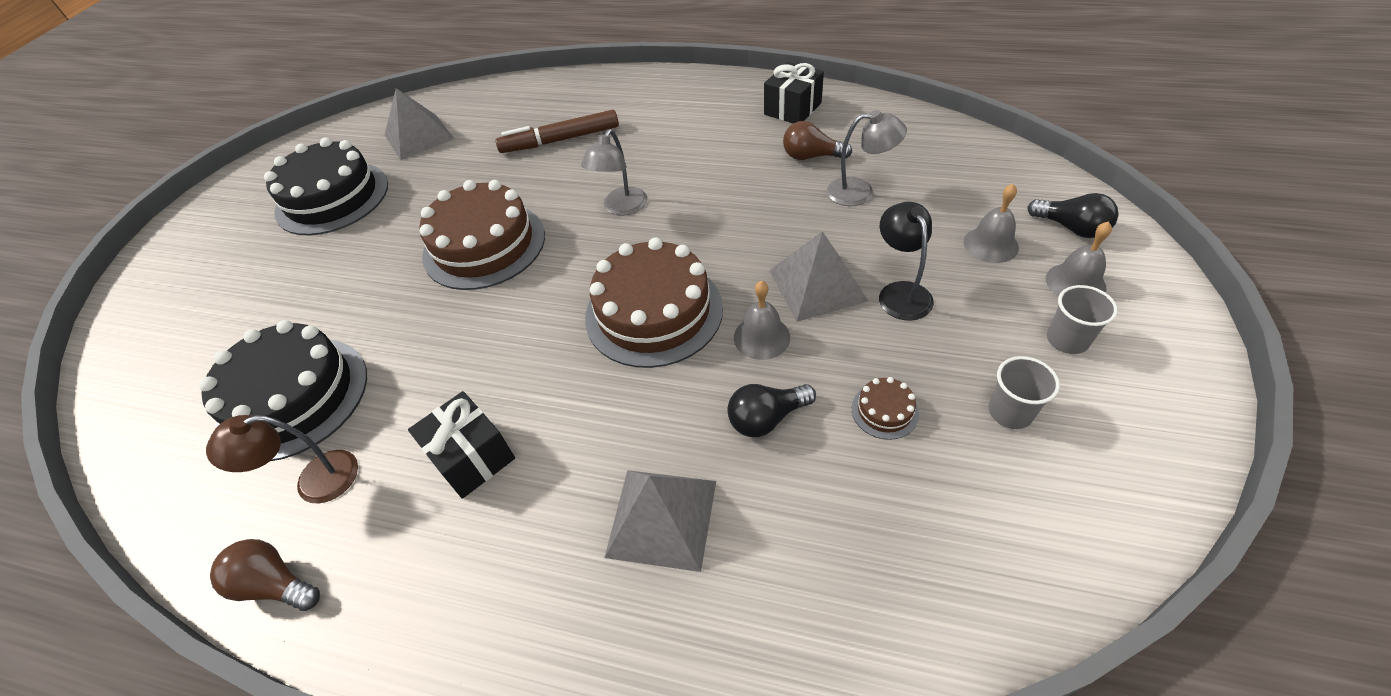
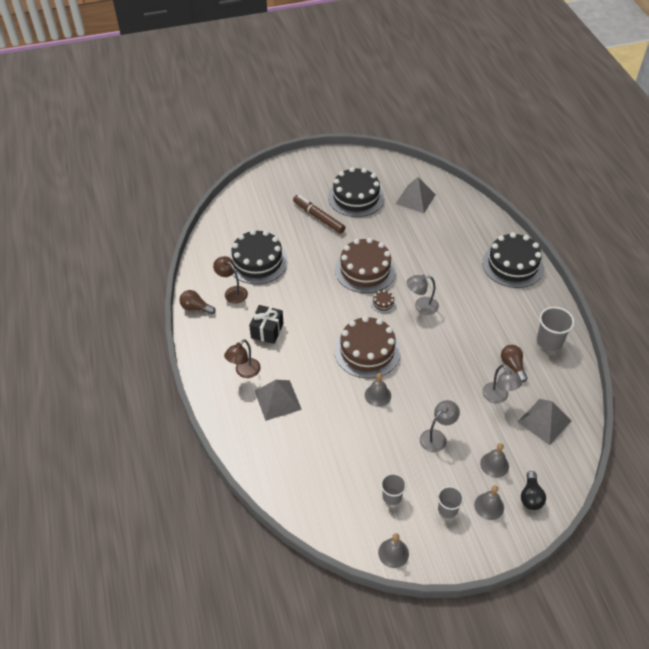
camera: 55 degrees right, 0 degrees up
(275, 584) = (196, 308): brown light bulb -> brown light bulb turned 60 degrees counterclockwise
(538, 556) = (244, 372): none -> brown lamp
(561, 140) = (452, 256): brown marker -> brown marker (318, 217)
(634, 93) = (512, 265): none -> black cake
(766, 418) = (338, 414): black light bulb -> none
(792, 109) = (549, 341): black gift -> grey cup
(817, 285) = (421, 404): grey pyramid -> grey pyramid (544, 421)
(884, 411) = (366, 452): brown cake -> brown cake (383, 303)
(900, 292) = (437, 437): black lamp -> grey lamp
(1153, 467) = (393, 553): none -> grey bell

